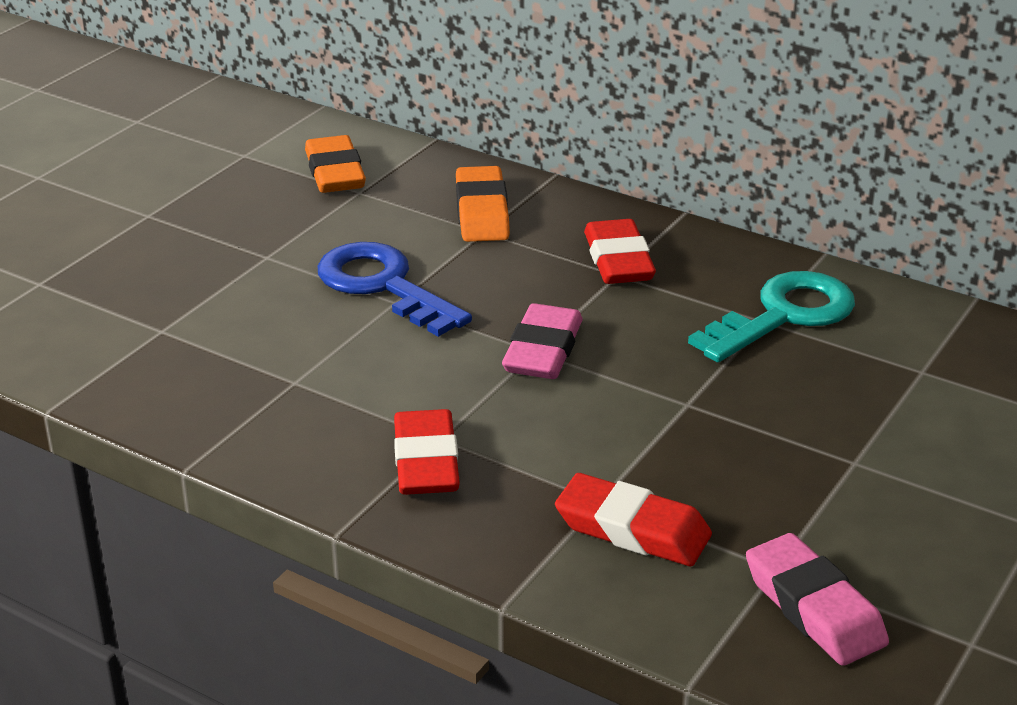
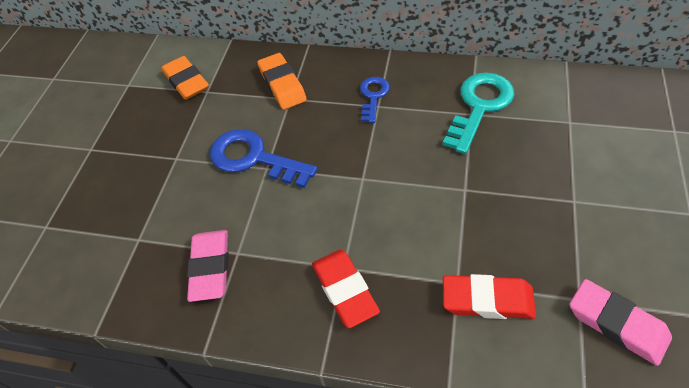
camera: 15 degrees left, 20 degrees up
(543, 351) = (367, 177): pink eraser -> pink eraser (210, 267)
(618, 260) = (373, 96): red eraser -> blue key

